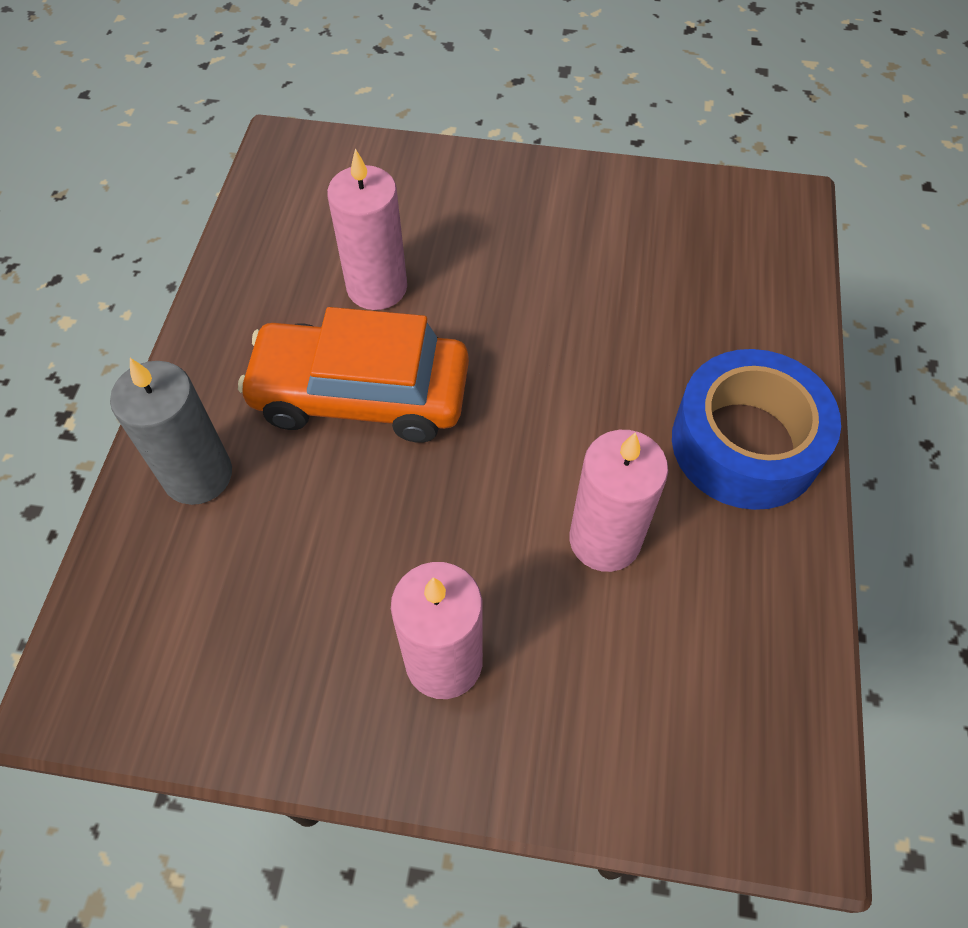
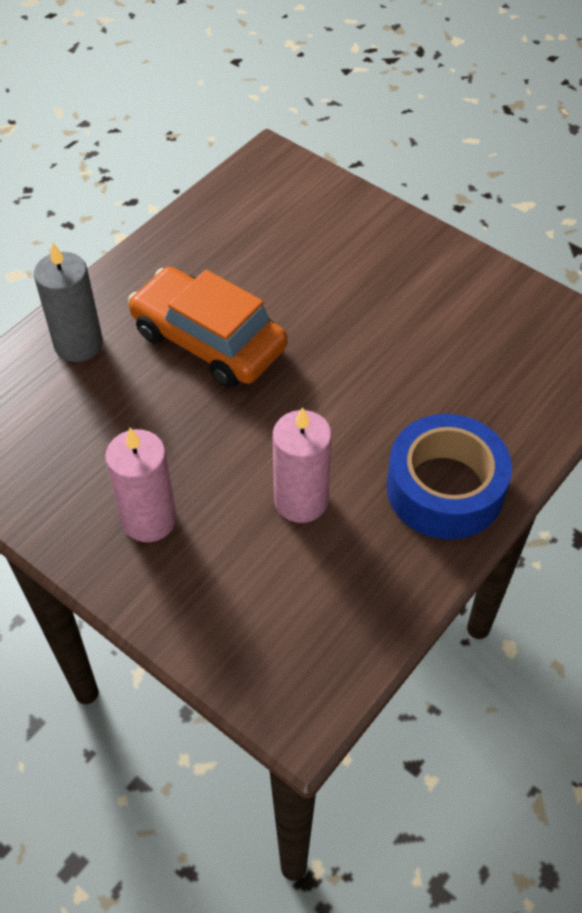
camera: 30 degrees right, 5 degrees down
(377, 287) = (266, 277): pink candle -> none

